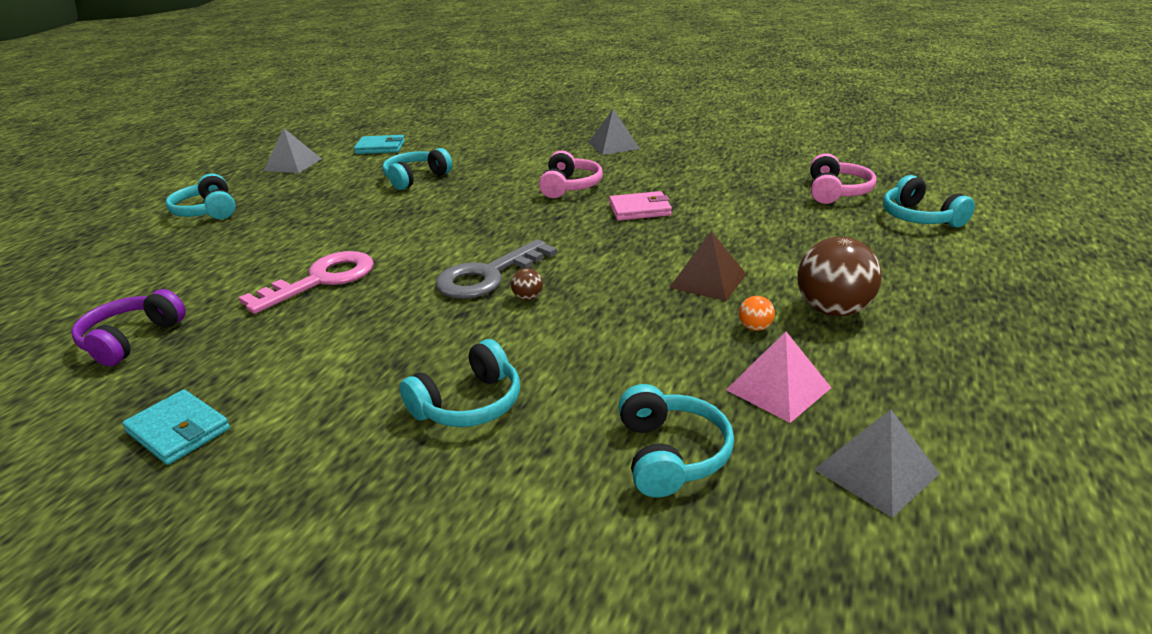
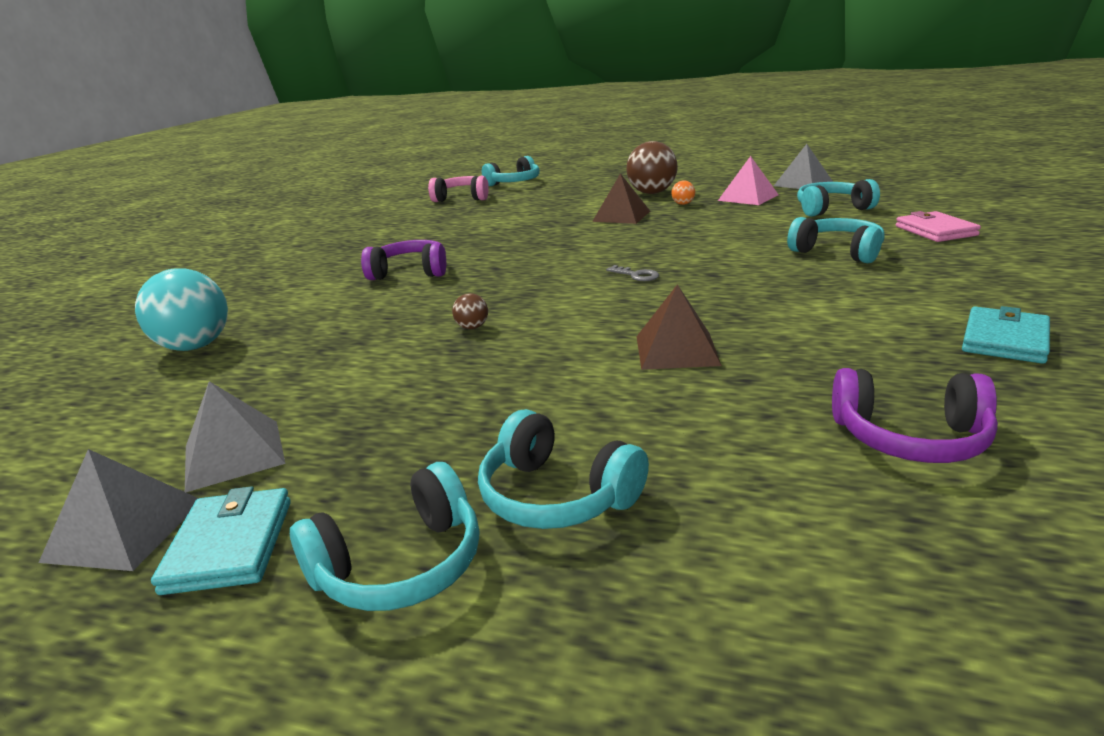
camera: 95 degrees left, 5 degrees down
(322, 280) = (676, 350): pink key -> brown pyramid
(380, 148) = (113, 433): turquoise wallet -> turquoise wallet (229, 545)
(416, 178) = (325, 363): turquoise headphones -> turquoise headphones (556, 496)
(474, 145) = (195, 346): none -> turquoise ball
(488, 276) = (636, 275): grey key -> grey key, size x0.42
(528, 298) = (672, 257): brown ball -> brown ball (472, 327)
(570, 186) = (410, 272): pink headphones -> purple headphones
(613, 145) = (283, 268): grey pyramid -> grey pyramid (233, 454)
(640, 210) = (484, 242): pink wallet -> pink wallet (935, 231)

